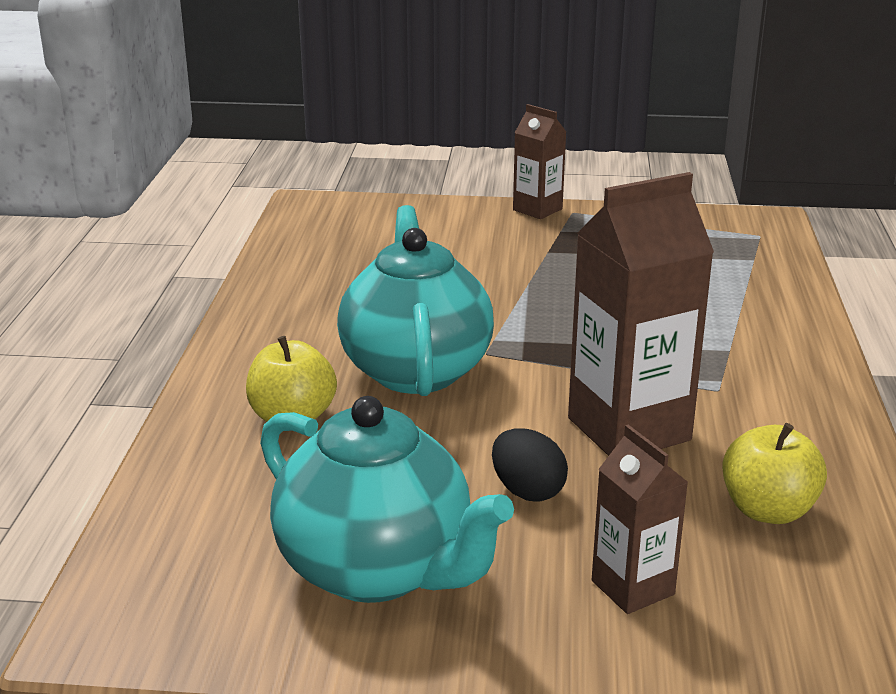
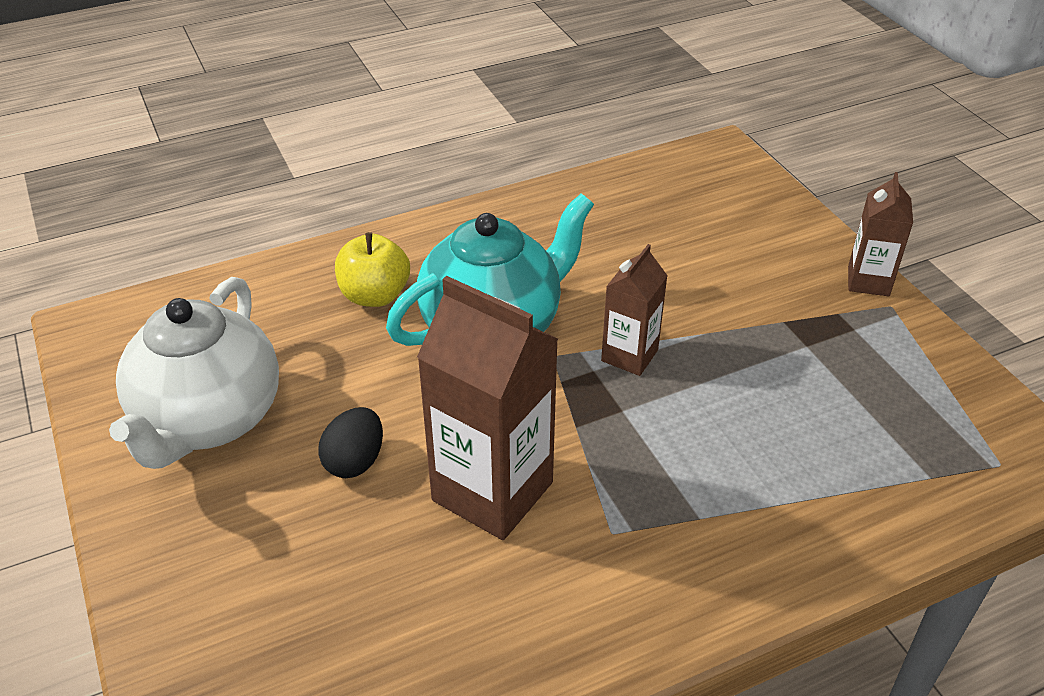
camera: 60 degrees right, 15 degrees up
(377, 570) = (209, 420): turquoise teapot -> white teapot
(632, 587) = (256, 572): brown carton -> brown carton (629, 355)
(768, 510) = (420, 632): yellow apple -> none

